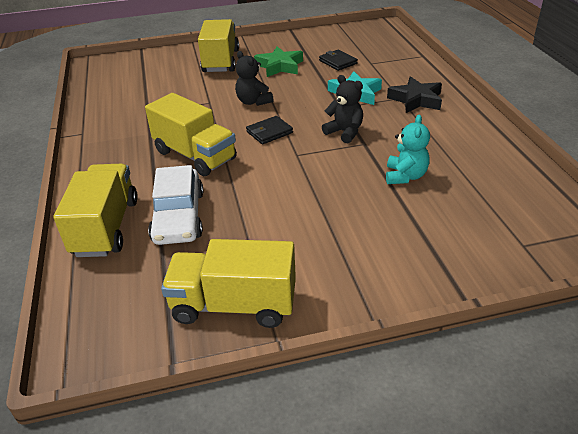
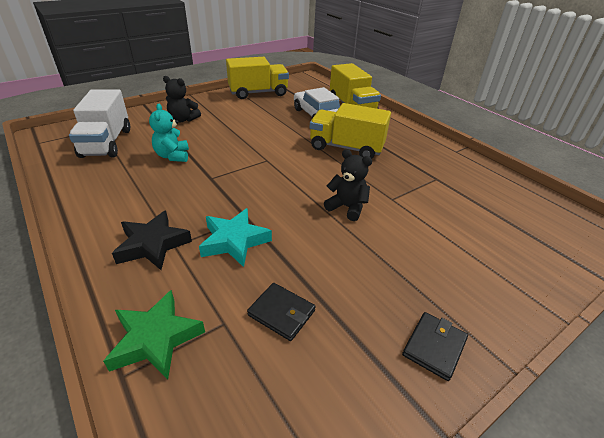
camera: 155 degrees right, 0 degrees up
(221, 61) = (459, 274): yellow truck -> none
(269, 132) = (303, 175): black wallet -> black wallet (434, 347)
(279, 66) = (366, 280): green star -> green star (156, 339)
(344, 132) = (232, 186): black teddy bear -> black teddy bear (183, 119)
(499, 212) = (106, 143): none -> white truck

